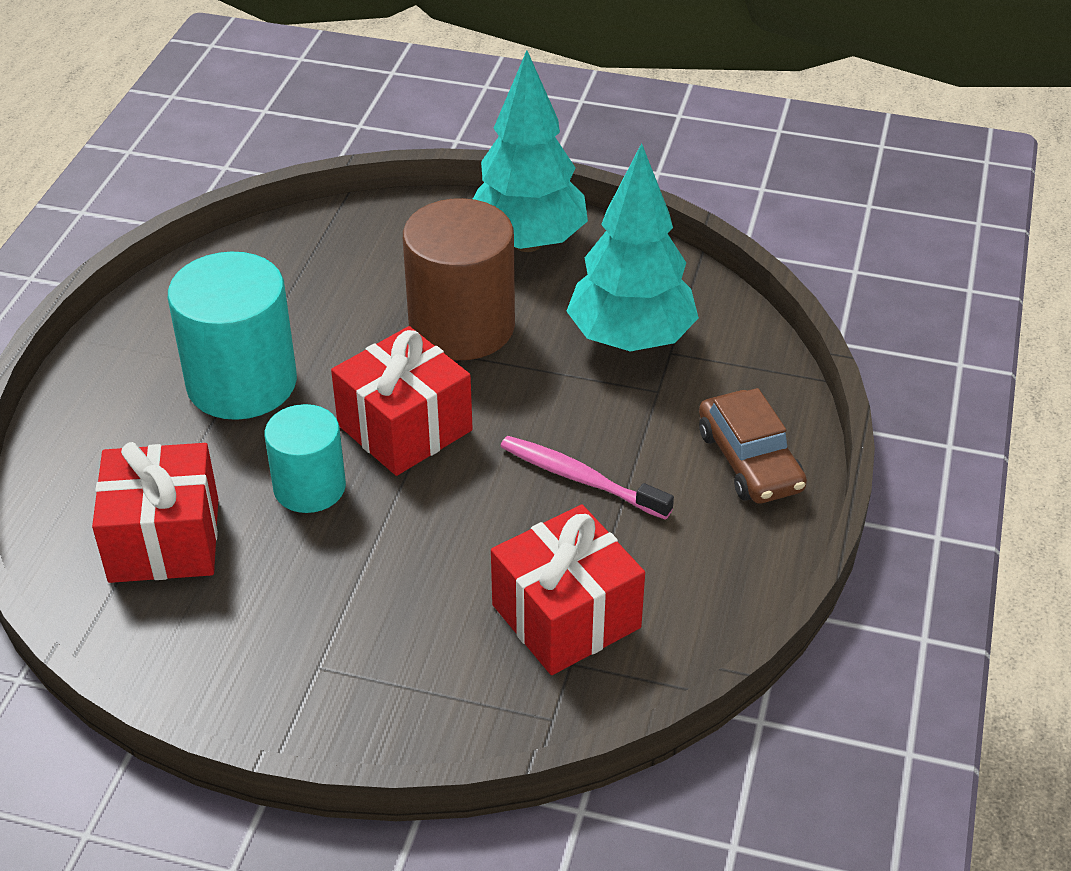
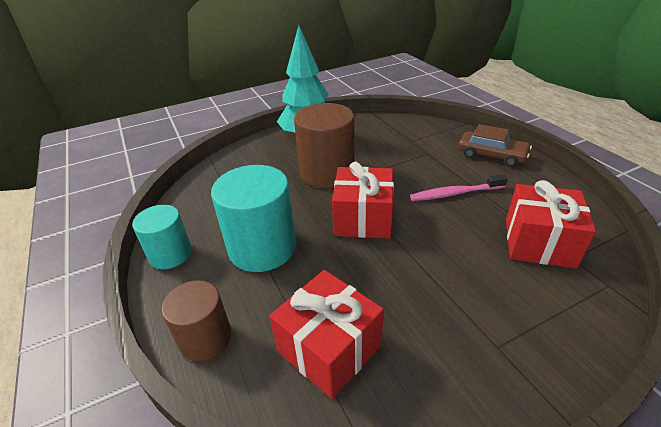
camera: 40 degrees left, 5 degrees down
(73, 445) = (205, 338): none -> brown cylinder
(309, 487) = (362, 269): turquoise cylinder -> turquoise cylinder (170, 254)
(631, 340) = (393, 144): turquoise tree -> none

